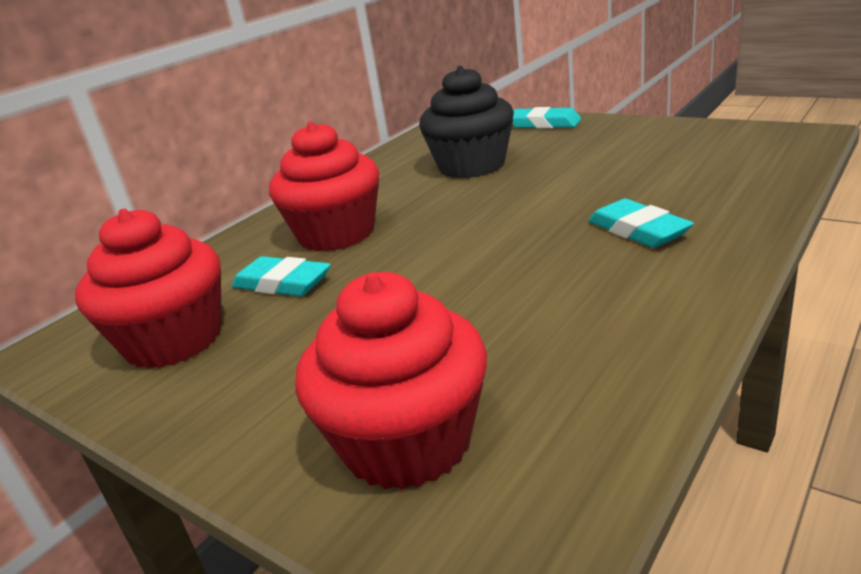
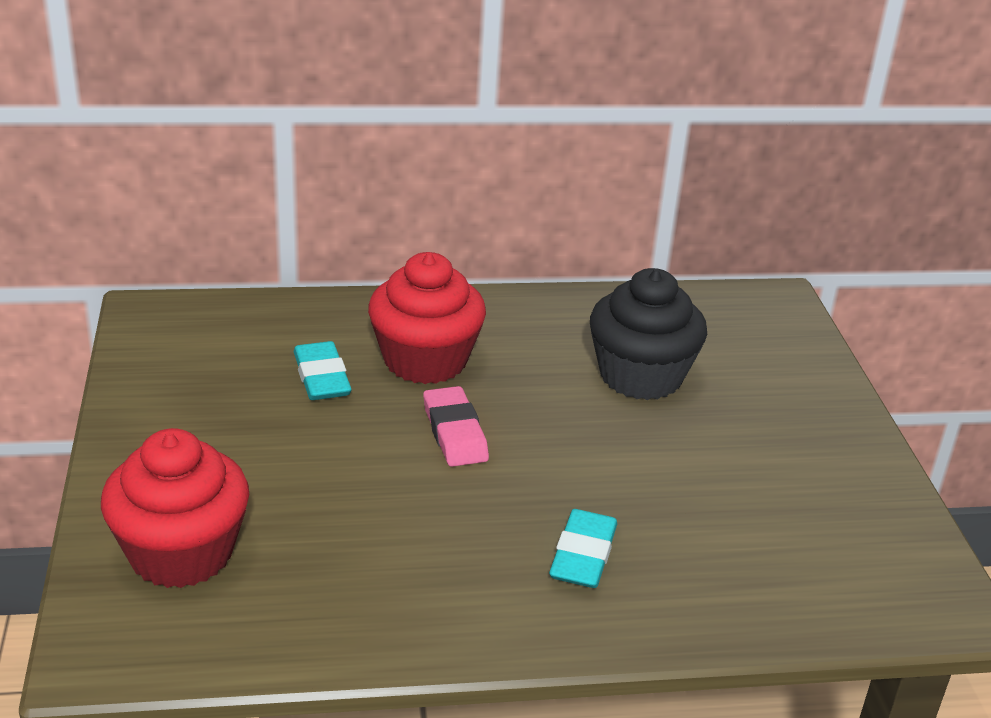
camera: 40 degrees right, 5 degrees up
(174, 340) = (206, 369): red cupcake -> none
(435, 244) = (454, 432): none -> pink eraser
(544, 124) = (807, 379): turquoise eraser -> none

